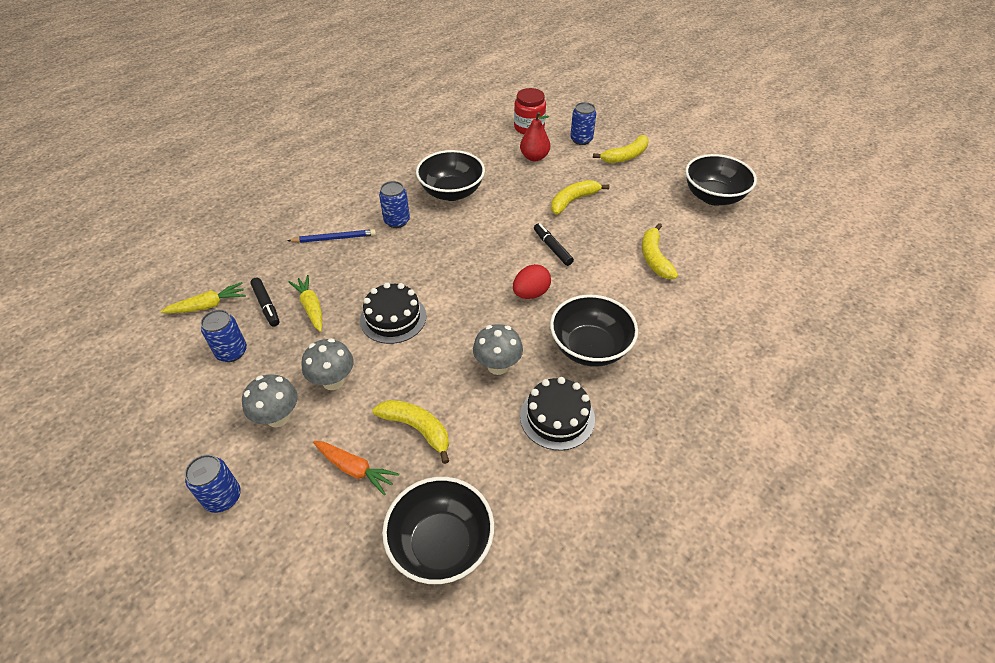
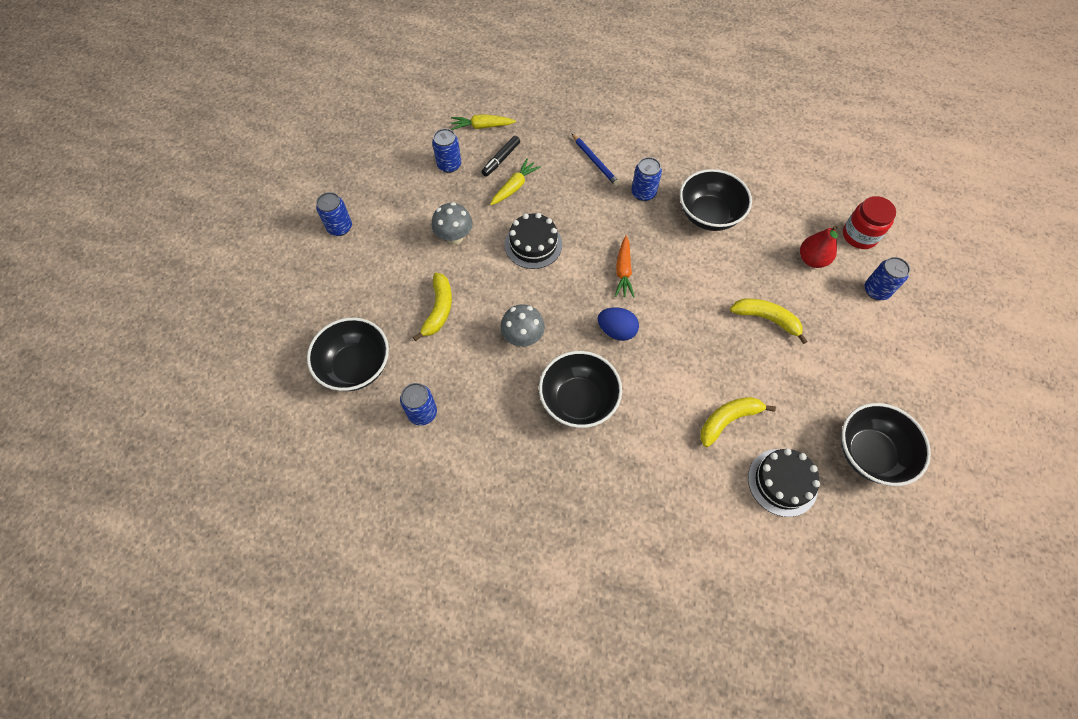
camera: 65 degrees right, 15 degrees up
(208, 305) = (482, 126): yellow carrot -> yellow carrot turned 135 degrees clockwise
(278, 417) = (409, 222): grey mushroom -> none
(355, 469) = (390, 288): orange carrot -> orange carrot (623, 271)
(531, 293) = (616, 331): red egg -> blue egg
(540, 490) = (422, 413): none -> blue can
(552, 248) = (686, 326): black marker -> none
(557, 417) = (493, 400): black cake -> black cake (782, 482)
(625, 156) = (879, 343): yellow banana -> none

